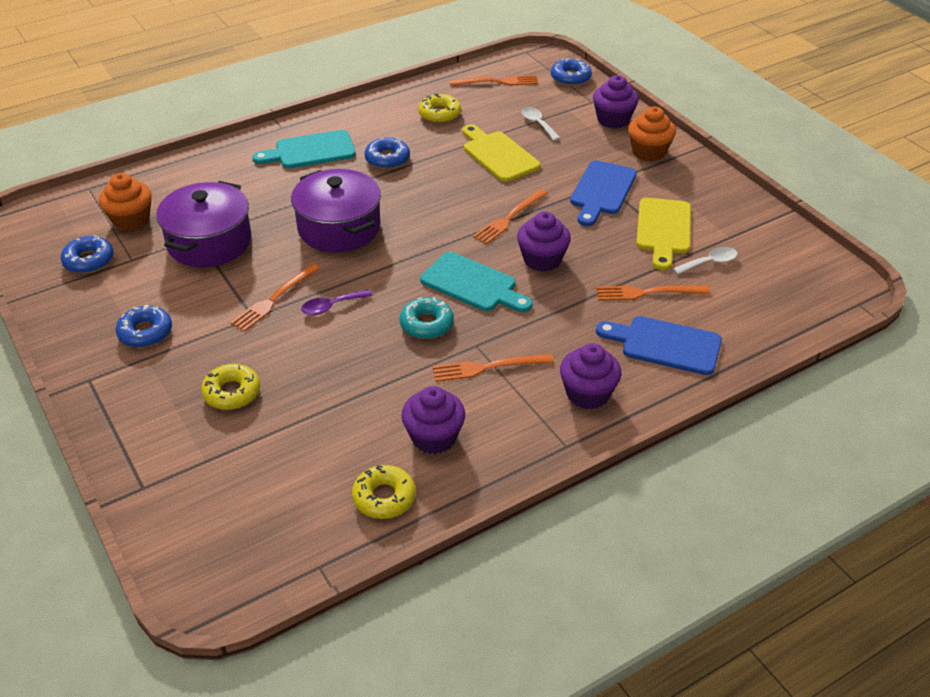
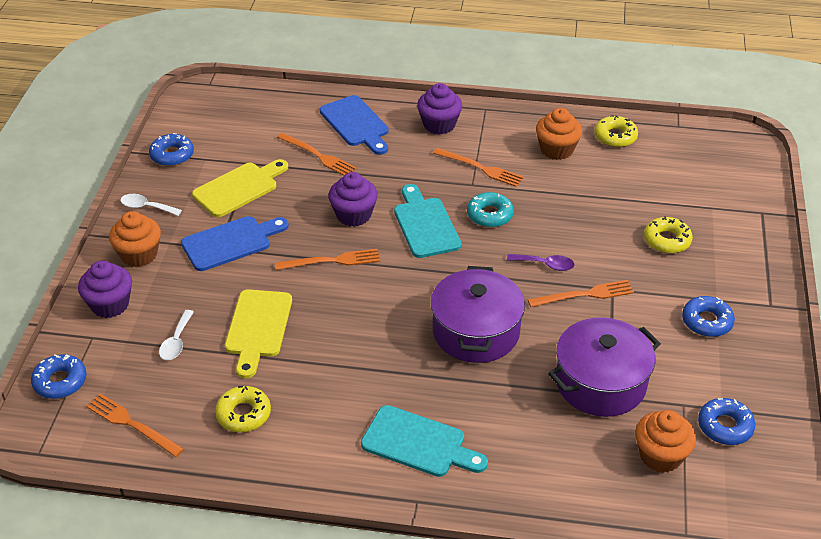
camera: 140 degrees left, 0 degrees up
(387, 159) = (357, 385): blue donut -> blue donut (172, 155)
(434, 437) = (556, 150): purple cupcake -> orange cupcake
(710, 262) = (248, 151): white spoon -> white spoon (146, 207)

